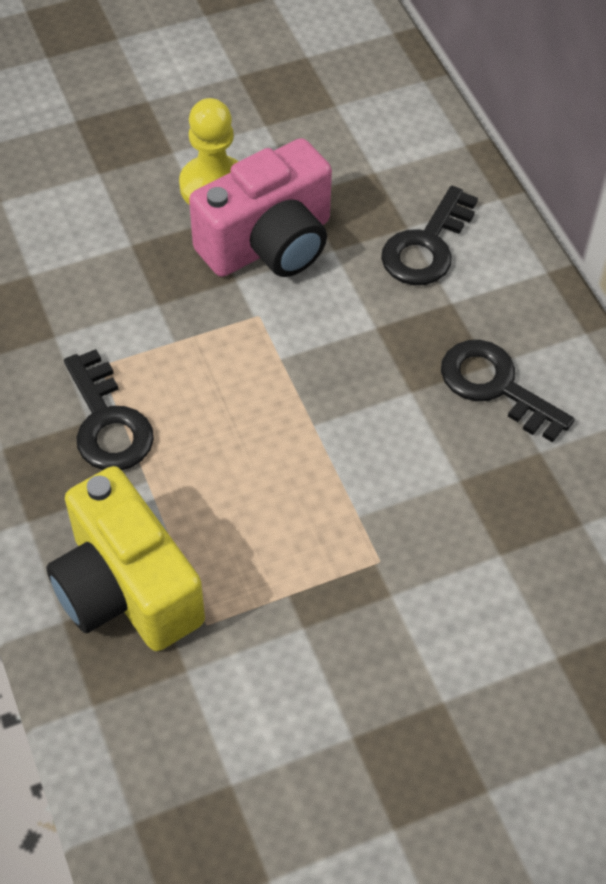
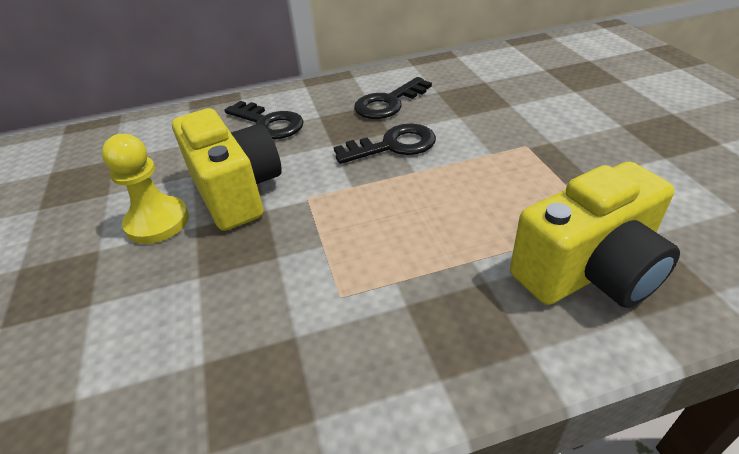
camera: 80 degrees left, 15 degrees down
(108, 422) = (409, 288): black key -> black key (393, 145)
(269, 244) = (236, 191): pink camera -> yellow camera

